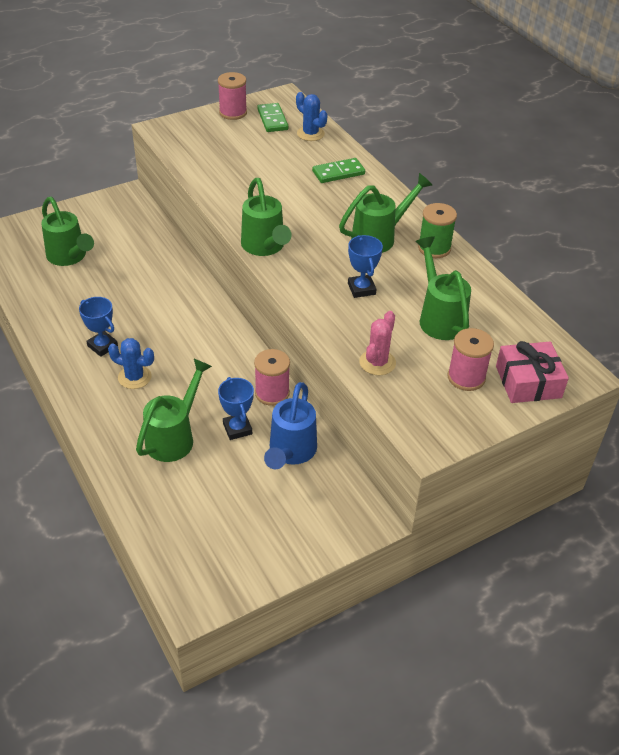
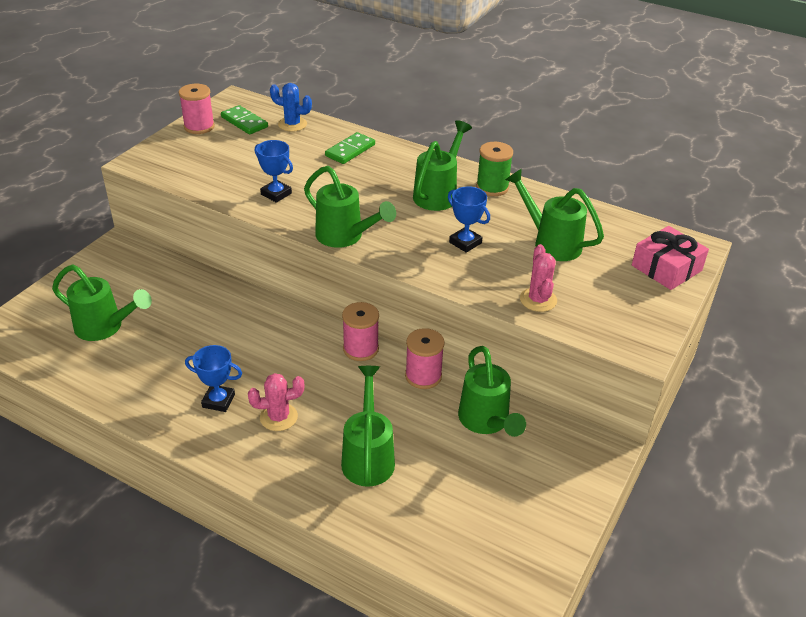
camera: 30 degrees left, 5 degrees down
(134, 377) = (278, 417): blue cactus -> pink cactus
(237, 429) = (420, 422): blue trophy -> blue trophy (276, 194)
(290, 453) = (486, 422): blue watering can -> green watering can
(466, 377) = (618, 283): pink spool -> pink spool (360, 349)

